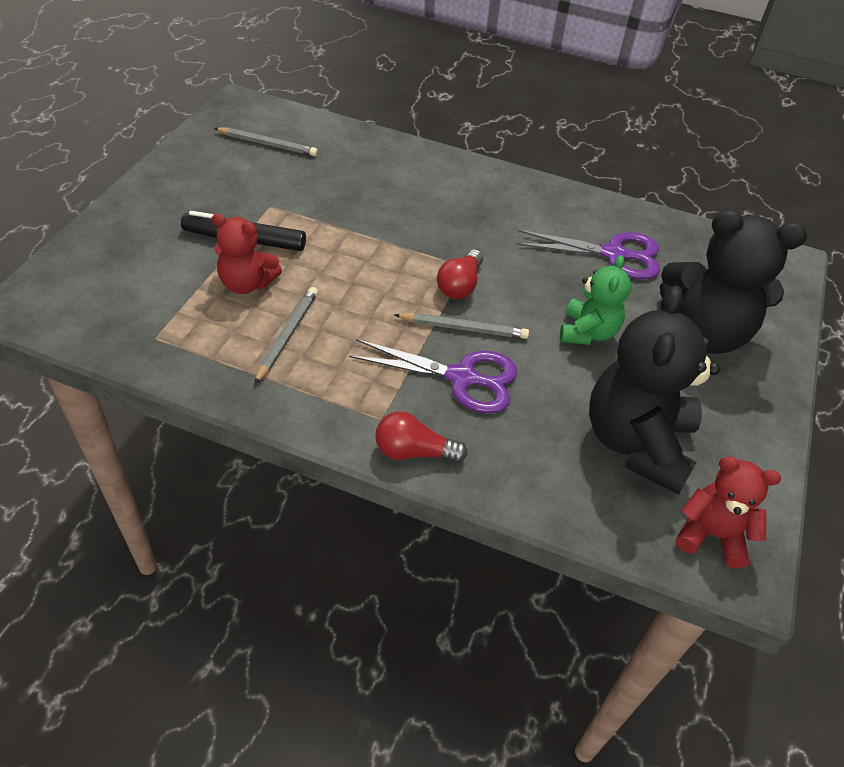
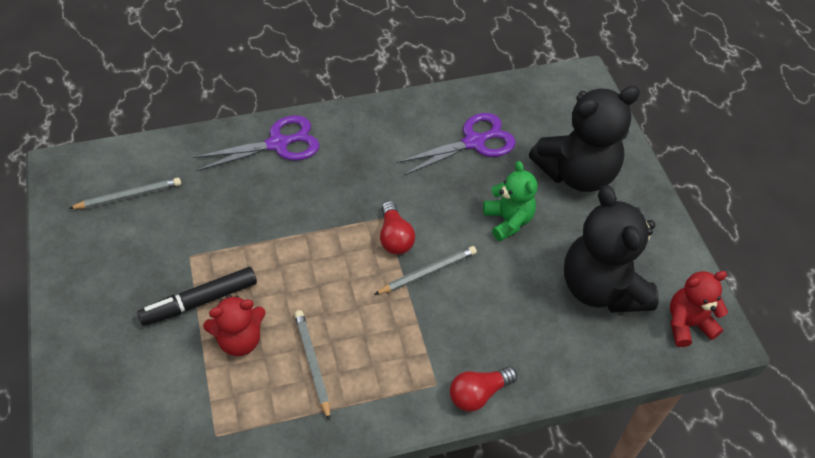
camera: 35 degrees left, 5 degrees up
(462, 378) = (460, 314): purple scissors -> purple scissors (278, 144)

